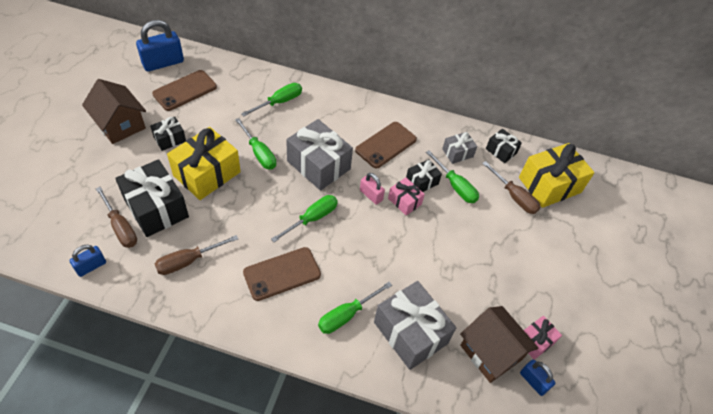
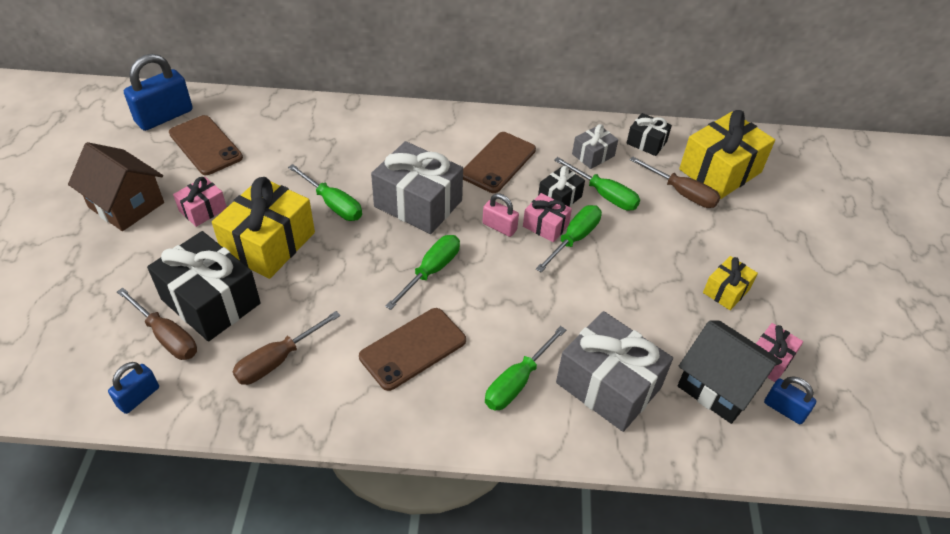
camera: 10 degrees left, 5 degrees down
(170, 139) = (203, 210): black gift -> pink gift
(185, 90) = (205, 145): brown phone -> brown phone turned 75 degrees counterclockwise
(279, 102) = (340, 136): green screwdriver -> green screwdriver (574, 239)
(491, 352) = (719, 386): brown house -> black house
(521, 281) = (726, 291): none -> yellow gift

